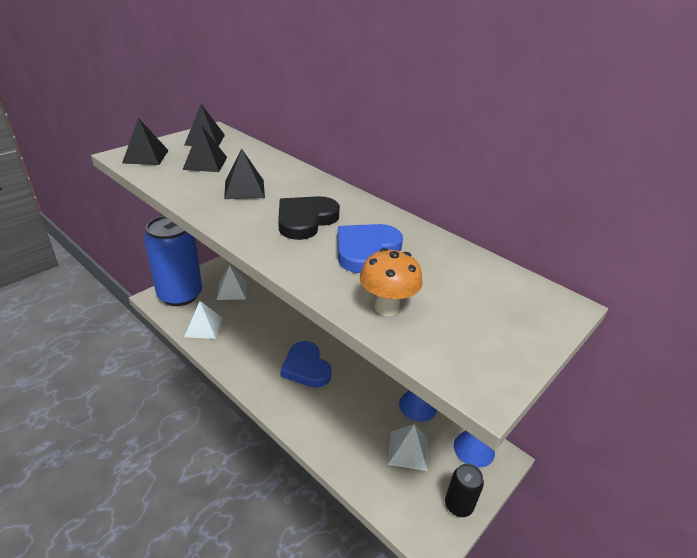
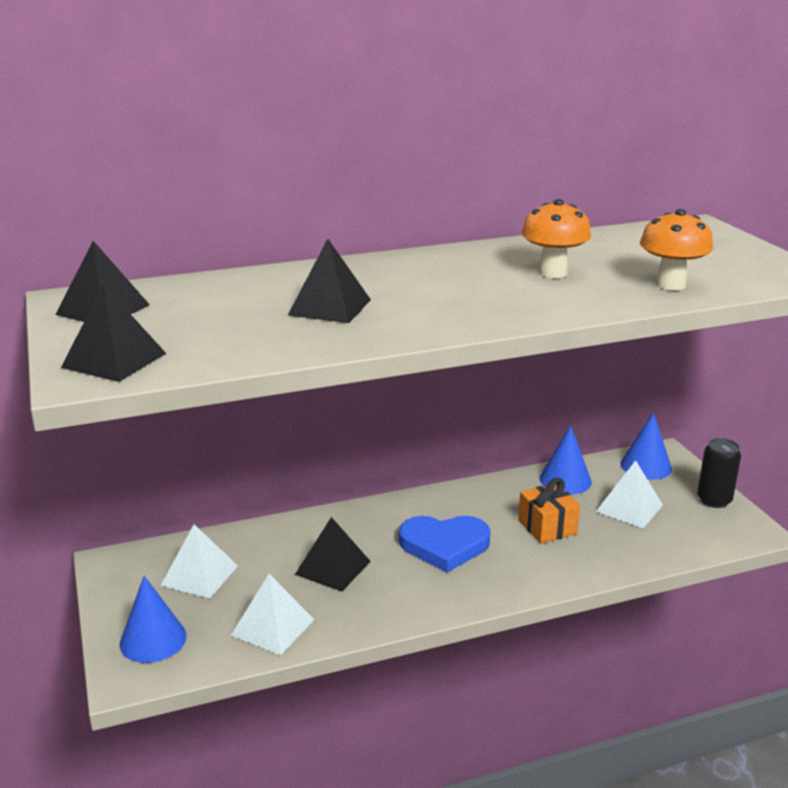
camera: 60 degrees left, 10 degrees down
(180, 295) = (153, 639): blue can -> blue cone
(205, 163) = (203, 320): black pyramid -> black pyramid (333, 568)
(305, 220) = (456, 288): black heart -> none
(355, 410) = (547, 527): none -> orange gift
(366, 250) = (553, 273): blue heart -> orange mushroom

